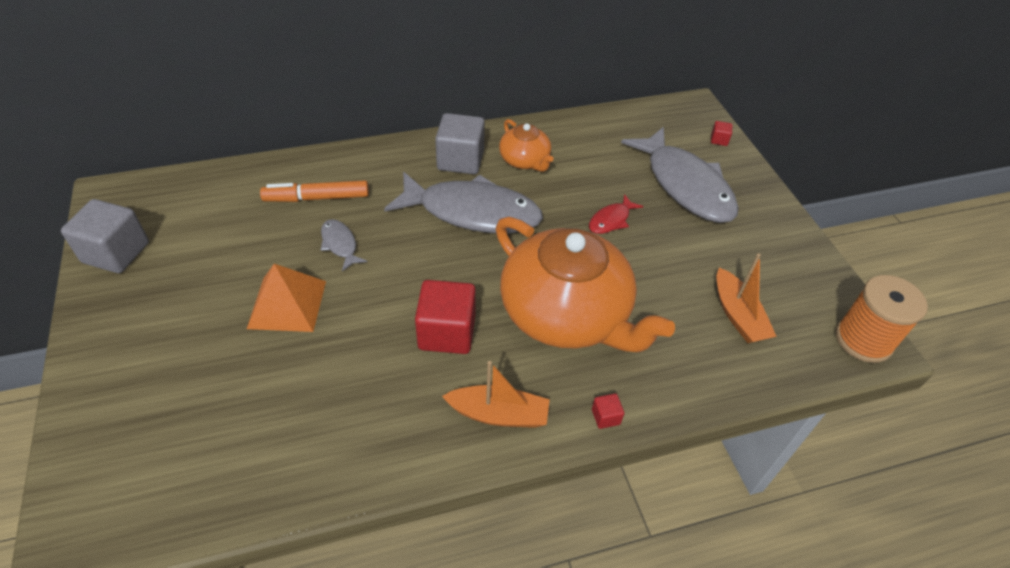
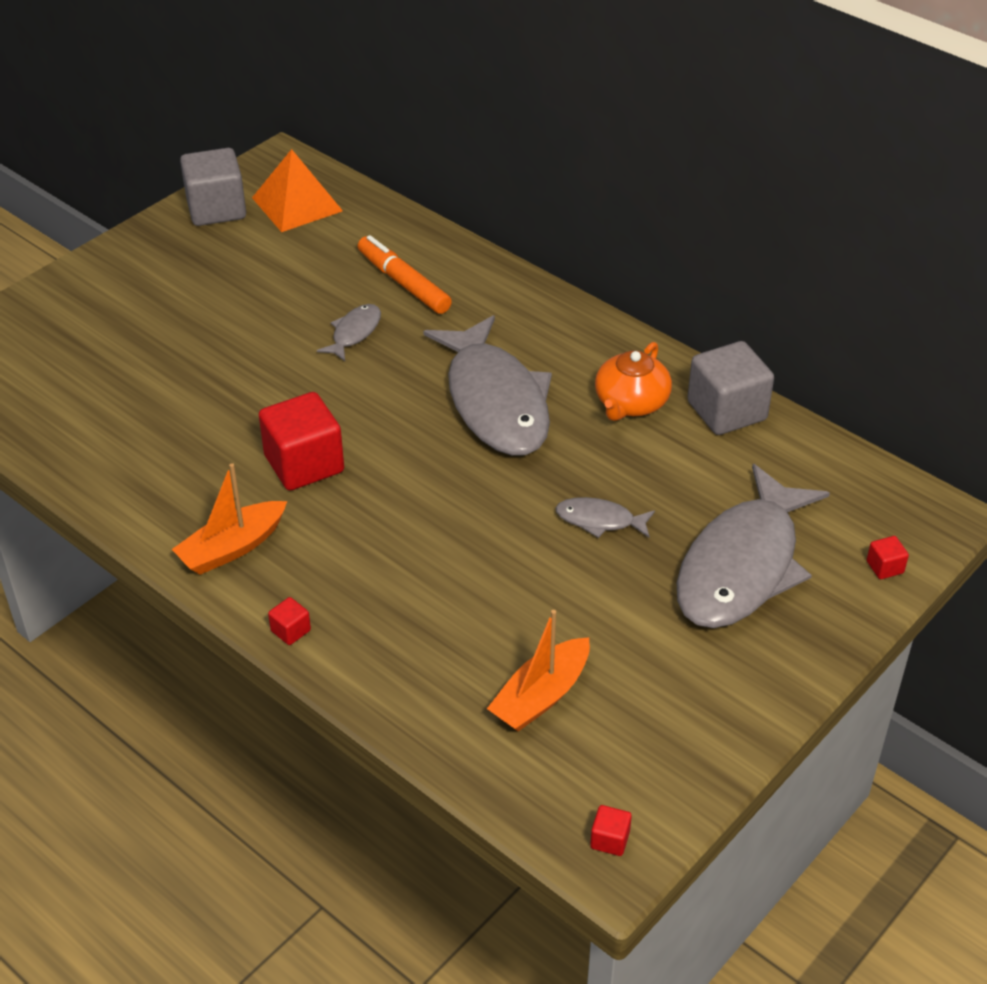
camera: 60 degrees right, 5 degrees down
(287, 304) = (248, 341): orange pyramid -> orange pyramid (297, 204)
(460, 160) = (573, 352): grey cube -> grey cube (726, 411)
(499, 414) = (232, 548): orange boat -> orange boat turned 75 degrees clockwise
(566, 314) = (408, 543): orange teapot -> none
(611, 220) = (600, 520): red fish -> grey fish
(863, 340) = (610, 840): orange spool -> red cube

